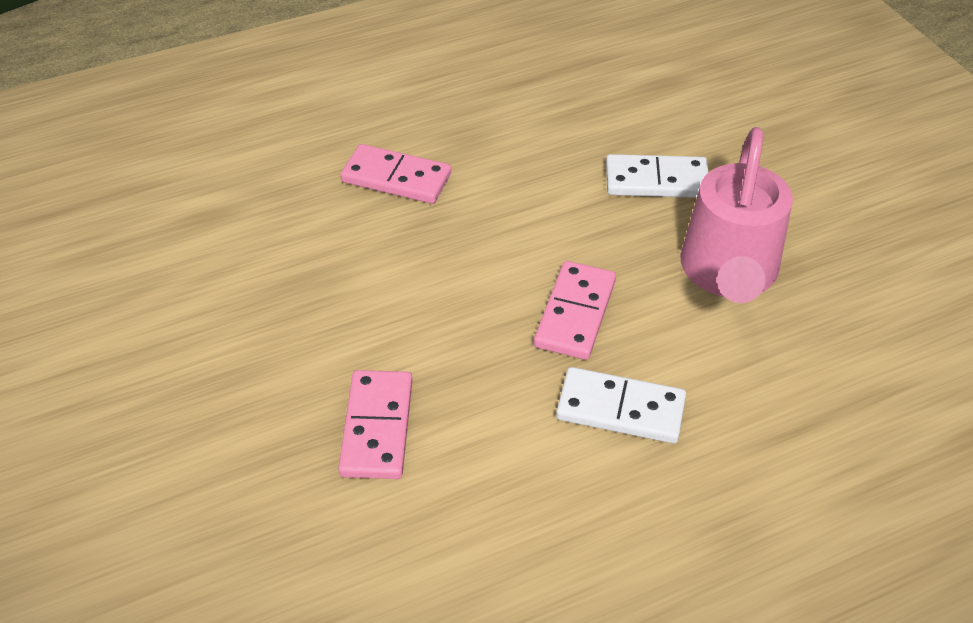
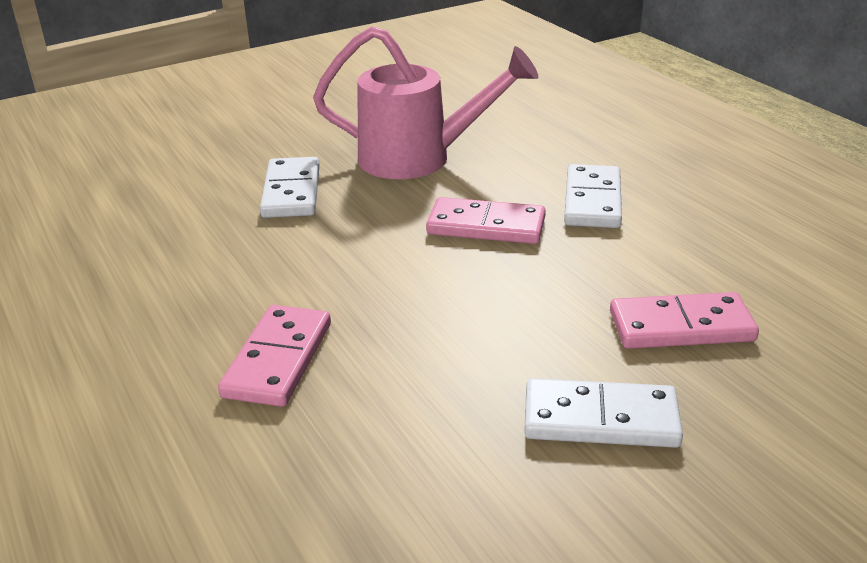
camera: 95 degrees left, 15 degrees down
(276, 346) = (600, 419): none -> white domino

